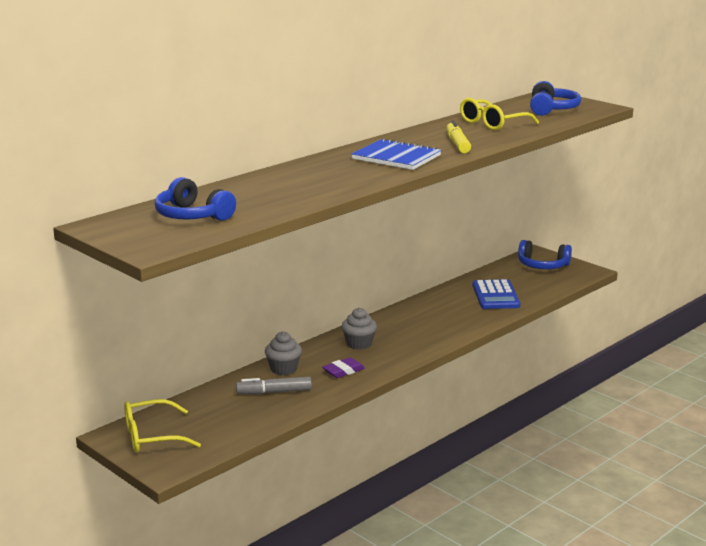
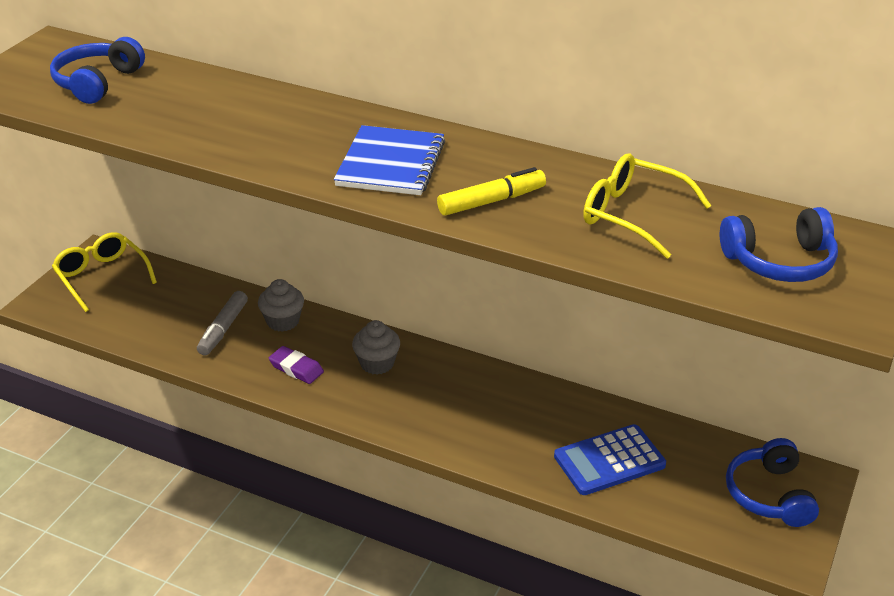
camera: 70 degrees right, 15 degrees up
(274, 392) = (223, 329): grey marker -> grey marker turned 135 degrees counterclockwise

